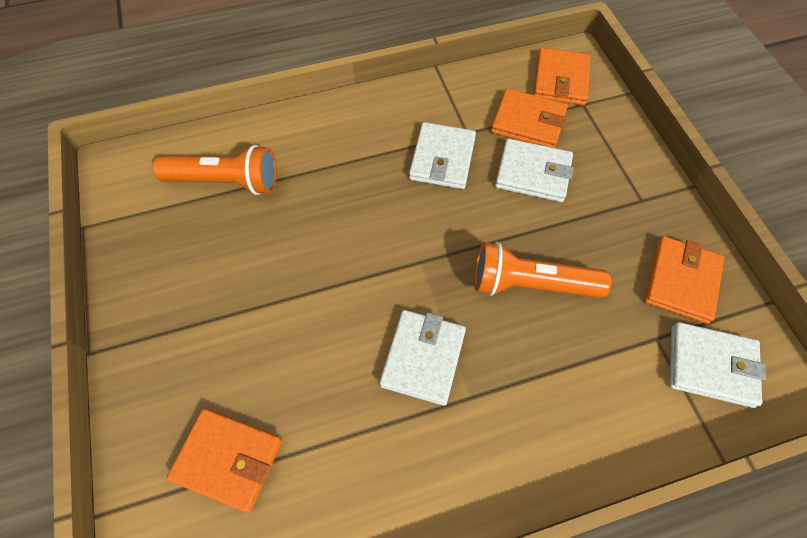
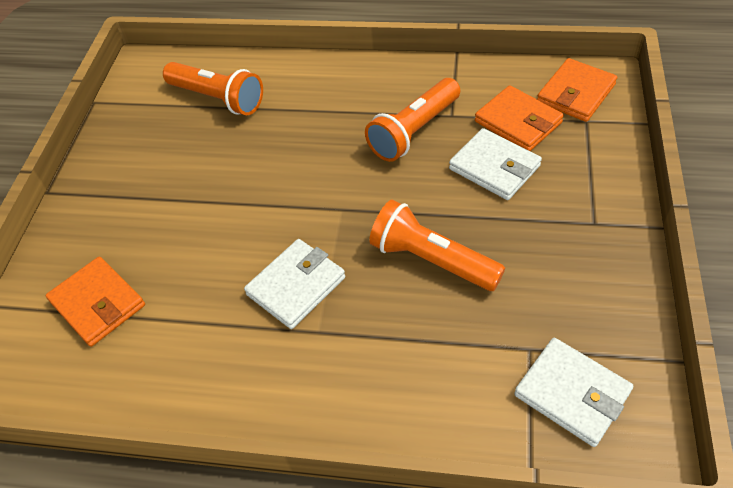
camera: 30 degrees right, 10 degrees down
(442, 159) = (414, 131): white wallet -> orange flashlight
(681, 281) = (589, 308): orange wallet -> none

